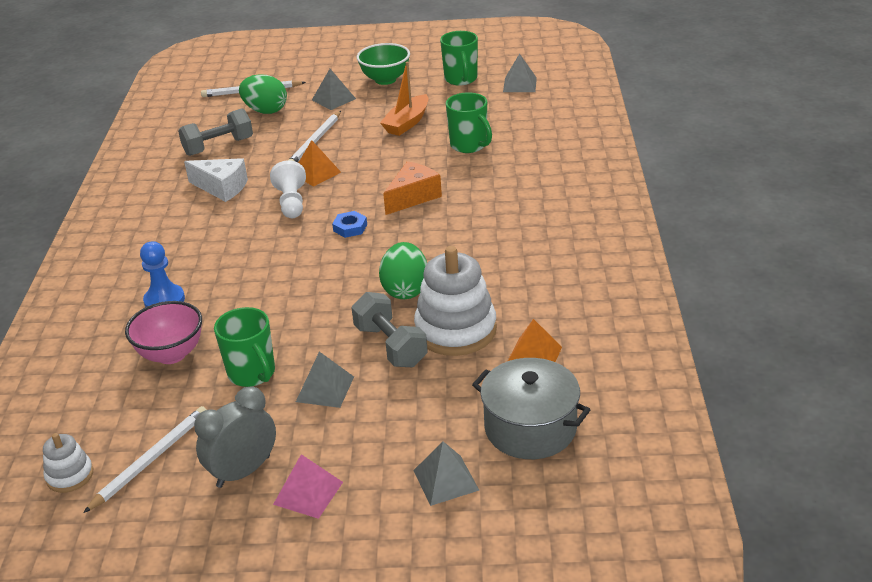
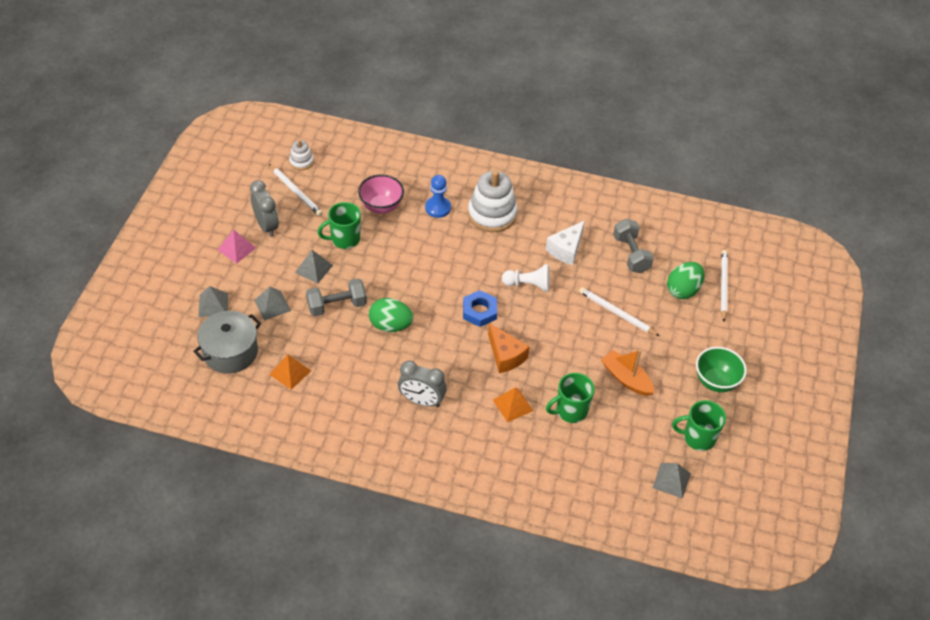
camera: 100 degrees right, 15 degrees up
(316, 173) = (565, 305): orange pyramid -> orange pyramid (512, 405)
(333, 99) = (689, 338): grey pyramid -> grey pyramid (272, 305)
(350, 228) = (479, 311): blue nut -> blue nut, size x1.50
(455, 330) = (335, 341): white stacking toy -> white stacking toy (492, 214)
(514, 239) = (421, 401): none -> grey clock

